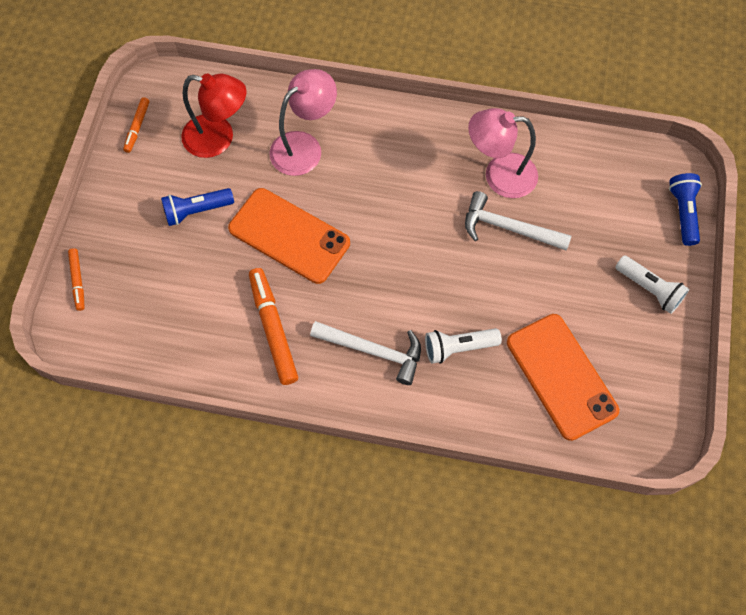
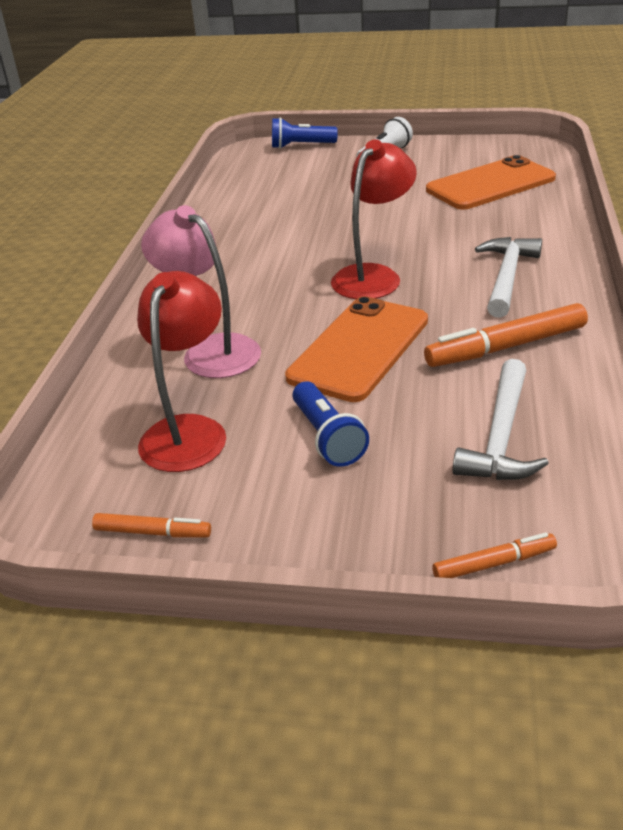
camera: 90 degrees left, 30 degrees down
(391, 254) = (373, 276): none -> red lamp
(458, 348) = (481, 231): white flashlight -> none
(499, 175) = (259, 223): pink lamp -> none
(508, 228) = (327, 215): white hammer -> white hammer (501, 436)

